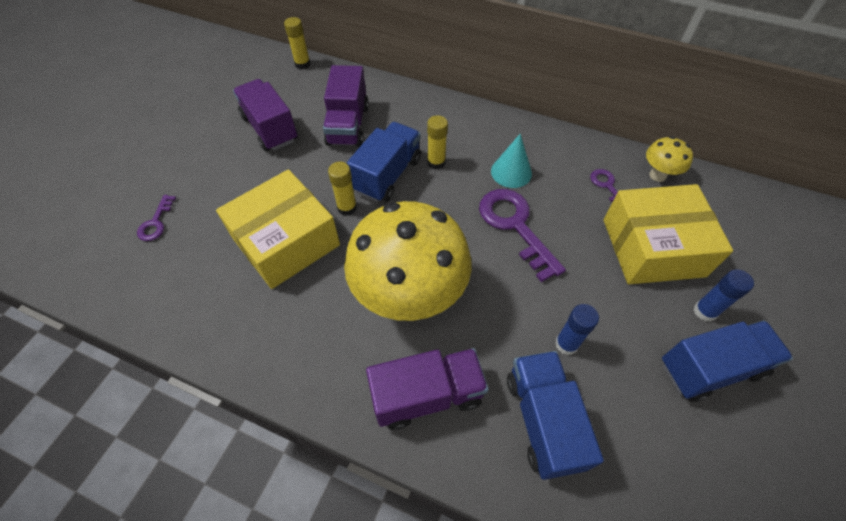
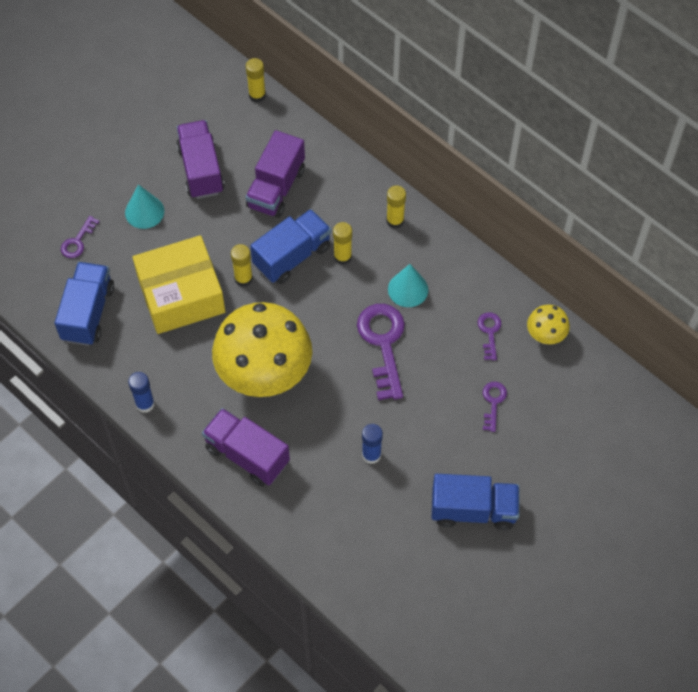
camera: 20 degrees right, 5 degrees up
(223, 177) = (144, 212): none -> turquoise cone
(427, 395) = (247, 455): purple truck -> purple truck turned 150 degrees counterclockwise
(468, 122) = (395, 221): none -> yellow glue stick
(543, 420) = (323, 500): blue truck -> blue truck (88, 313)
(653, 247) = (493, 402): yellow box -> purple key
(704, 311) = (500, 468): blue glue stick -> blue glue stick (145, 404)

